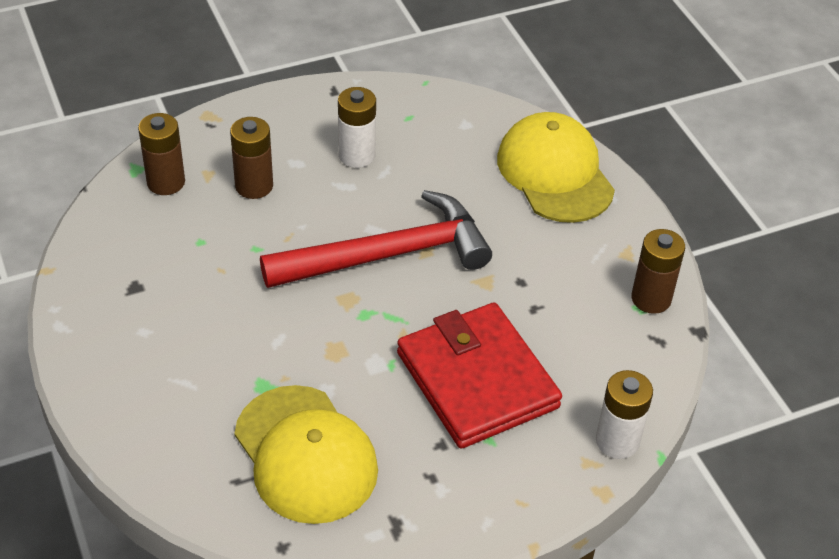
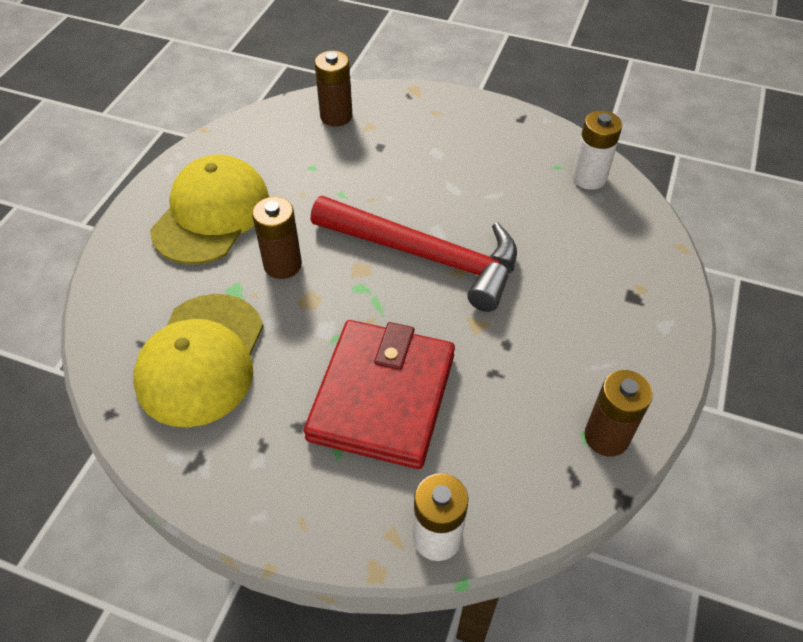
camera: 45 degrees right, 5 degrees up
(254, 186) = (389, 151): brown battery -> brown battery (282, 265)
(357, 155) = (485, 171): white battery -> white battery (588, 178)
(555, 173) = (633, 277): yellow cap -> yellow cap (211, 214)

